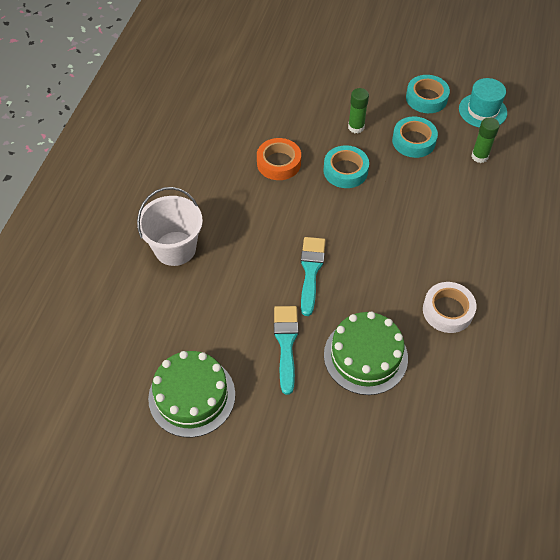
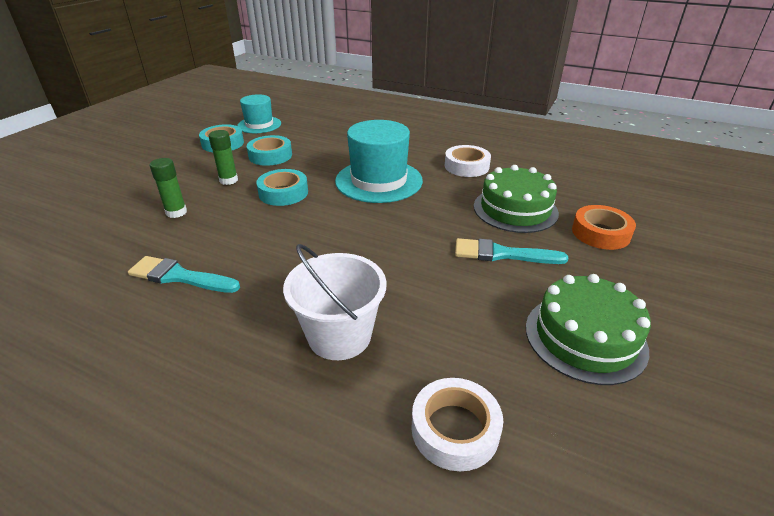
camera: 80 degrees left, 20 degrees down
(109, 317) = (455, 429): none -> white tape
(279, 163) = (243, 232): orange tape -> orange tape (600, 233)
(311, 271) = (408, 228): turquoise brush -> turquoise brush (179, 276)
(389, 236) = (379, 181): none -> turquoise hat
(479, 156) = (308, 132): green glue stick -> green glue stick (176, 212)

